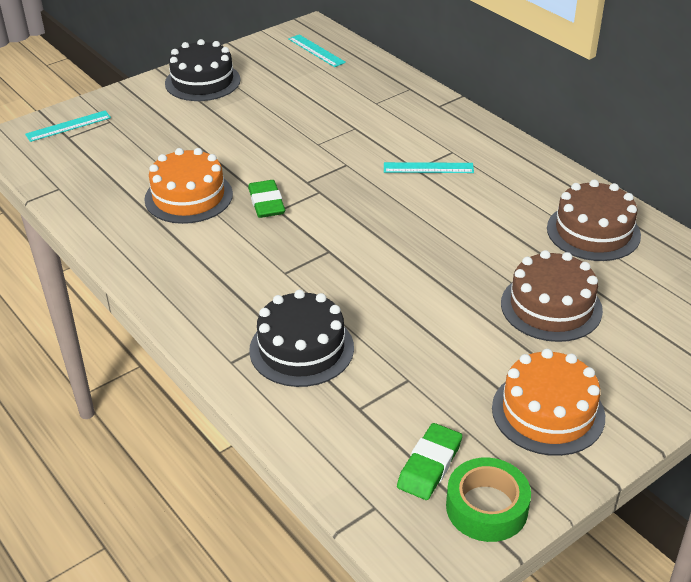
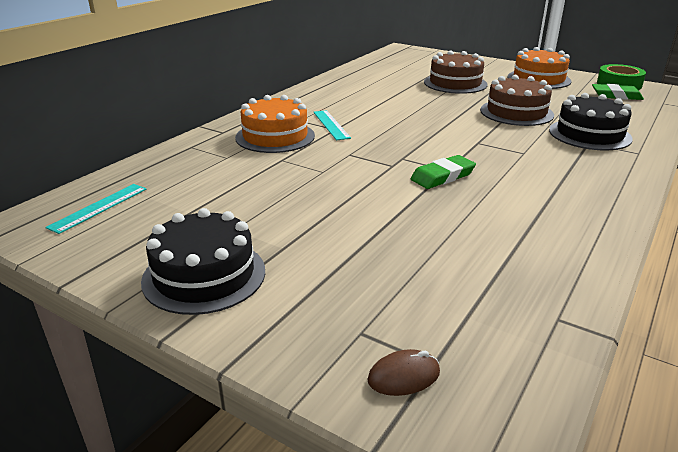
camera: 110 degrees left, 10 degrees down
(68, 126) = (404, 376): turquoise ruler -> brown mouse
(188, 197) = (474, 217): orange cake -> orange cake (275, 136)
(593, 231) = (370, 79): brown cake -> brown cake (516, 112)

